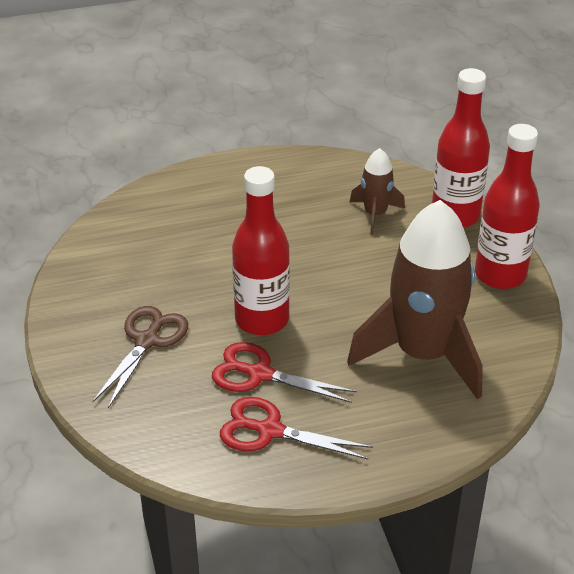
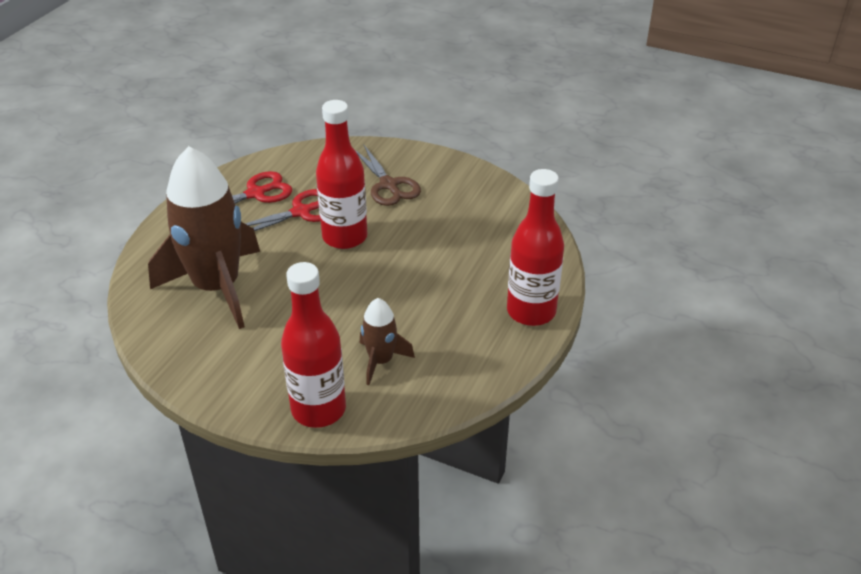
camera: 130 degrees right, 0 degrees up
(500, 275) = (224, 382): red bottle -> red bottle (531, 311)

